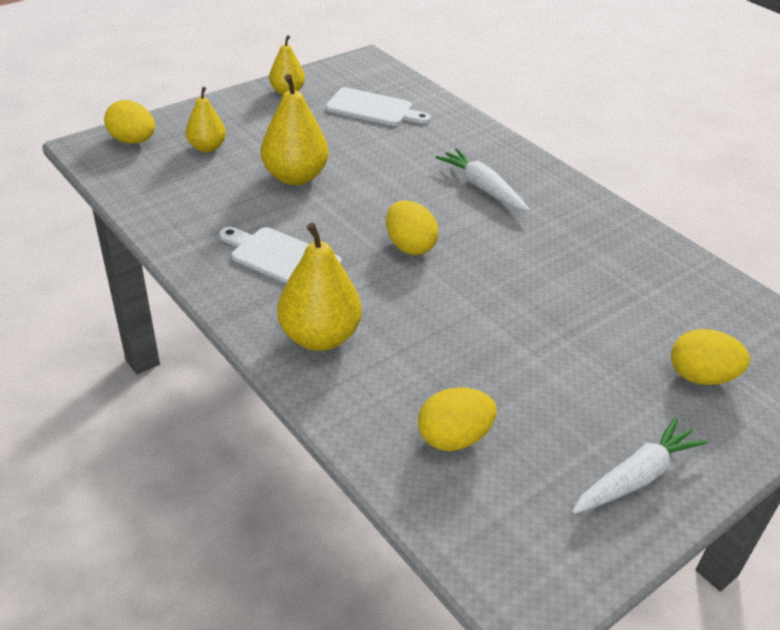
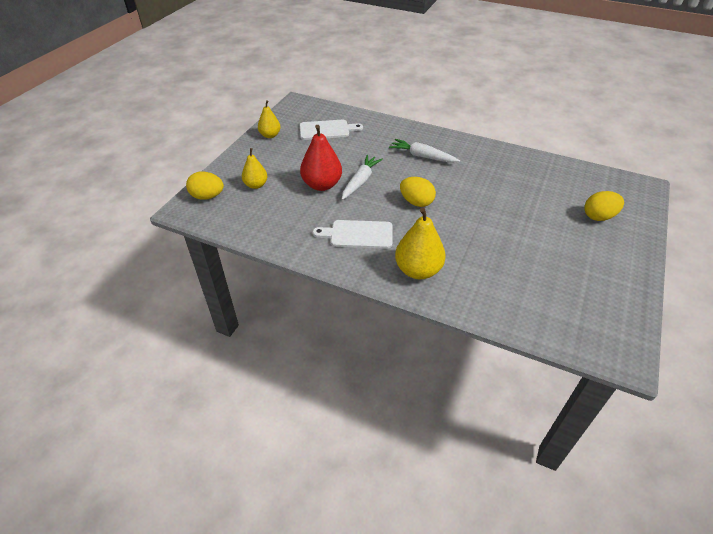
camera: 25 degrees left, 5 degrees up
(295, 177) = (322, 185): yellow pear -> red pear
(453, 438) = (526, 294): yellow egg -> none
(636, 477) = (615, 277): white carrot -> white carrot (360, 181)

